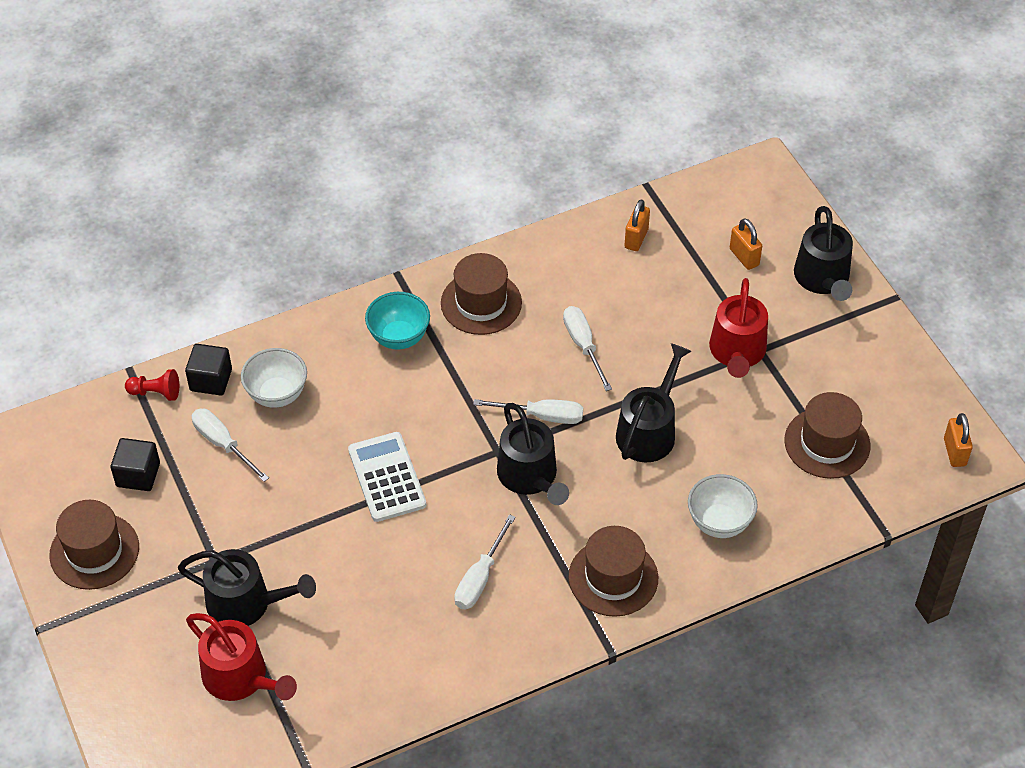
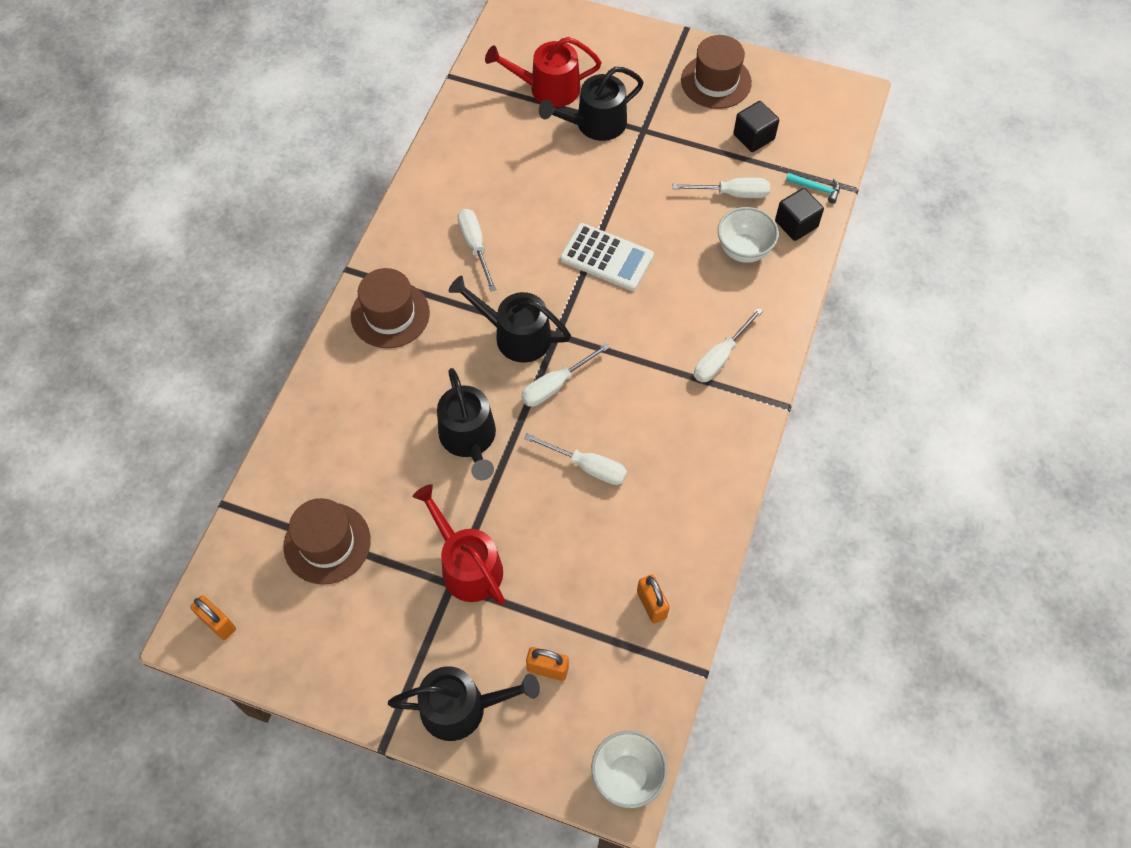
camera: 135 degrees right, 10 degrees up
(156, 392) = (816, 188): red pawn -> turquoise hammer
(399, 338) = (720, 357): turquoise bowl -> white screwdriver
(481, 303) = (699, 435): brown hat -> none
(719, 523) = (353, 411): white bowl -> white bowl (627, 775)
(823, 279) = (461, 707): black watering can -> black watering can turned 135 degrees clockwise

